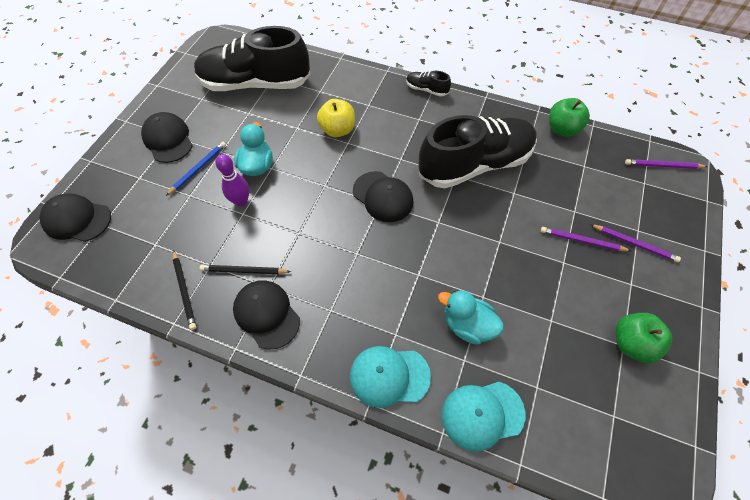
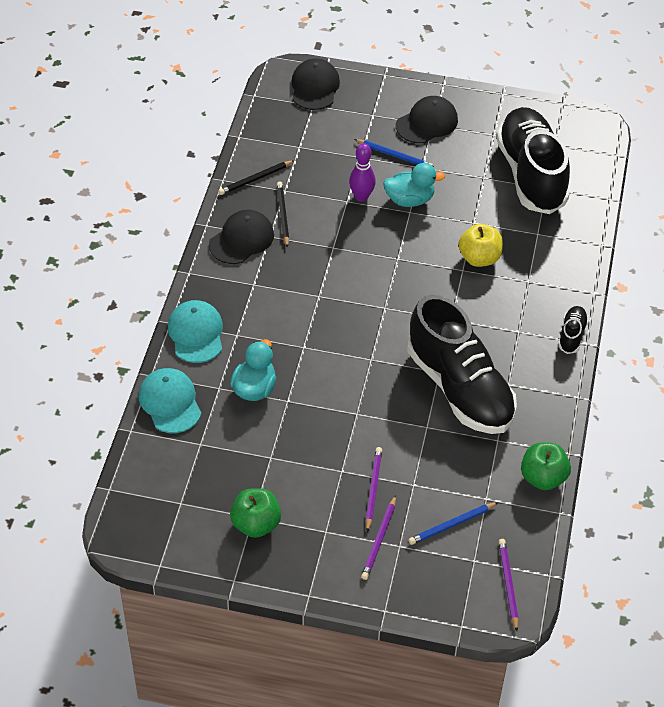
camera: 80 degrees right, 10 degrees down
(383, 196) = (393, 309): black cap -> none
(612, 191) = (452, 525): none -> blue pencil

